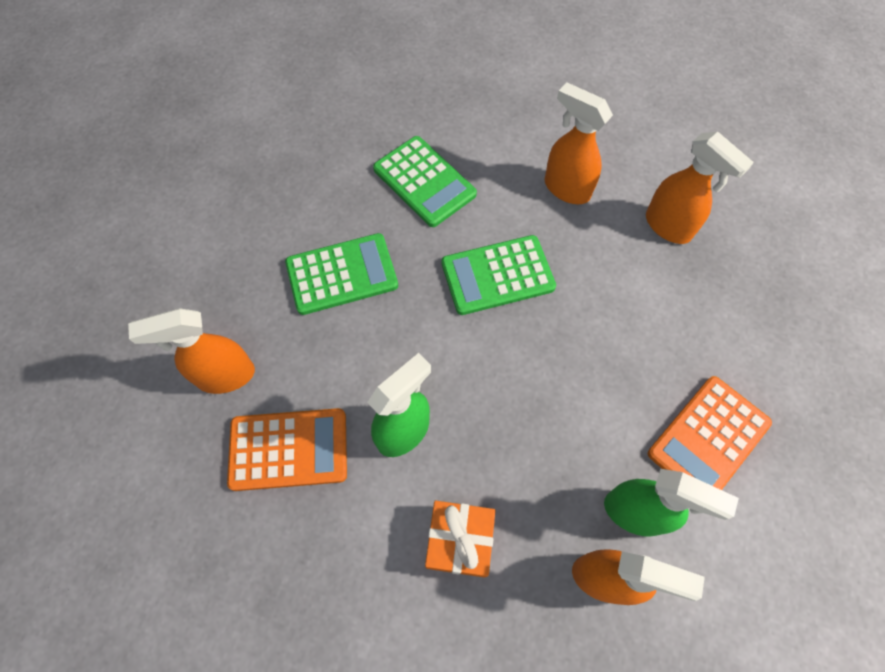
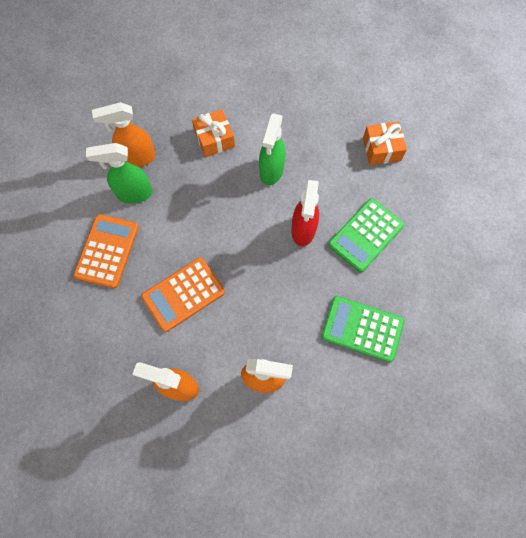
camera: 150 degrees right, 5 degrees up
(225, 376) = (381, 149): orange spray bottle -> orange gift
(289, 449) = (322, 134): orange calculator -> orange calculator (183, 294)
(416, 322) = (303, 230): none -> red spray bottle
(497, 275) = (273, 285): green calculator -> none

